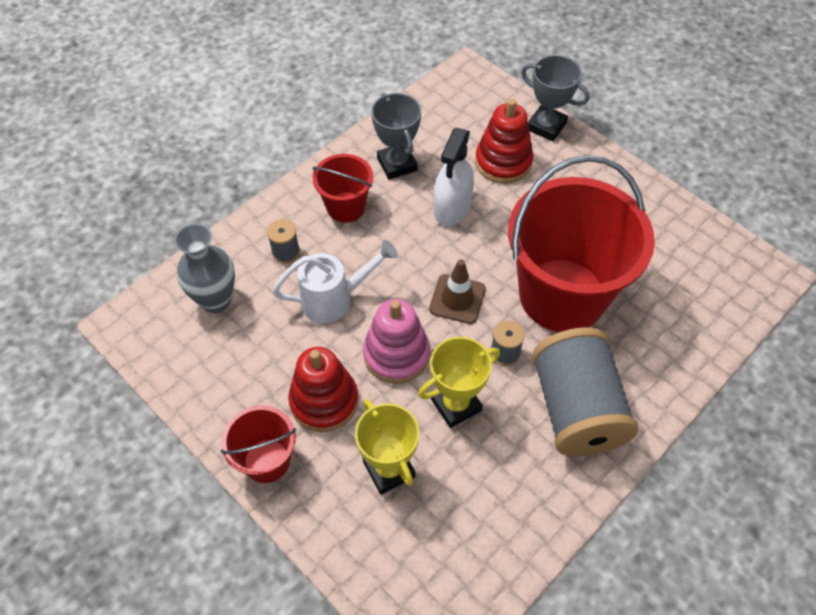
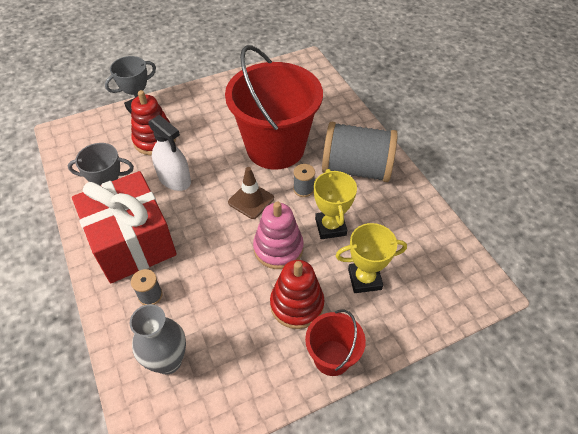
camera: 70 degrees left, 5 degrees down
(335, 299) = (213, 273): white watering can -> none
(346, 207) = (132, 242): red bucket -> red gift

